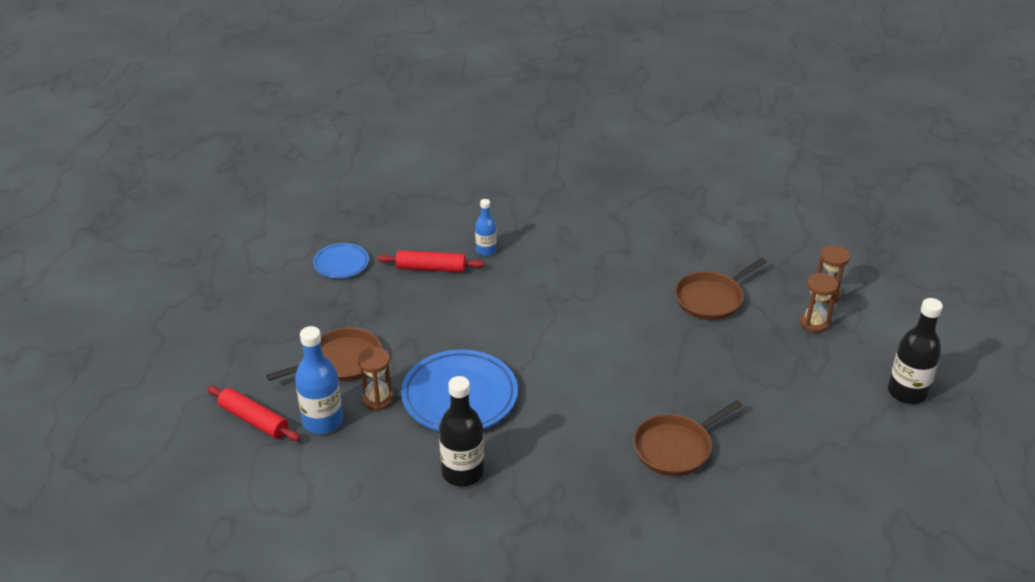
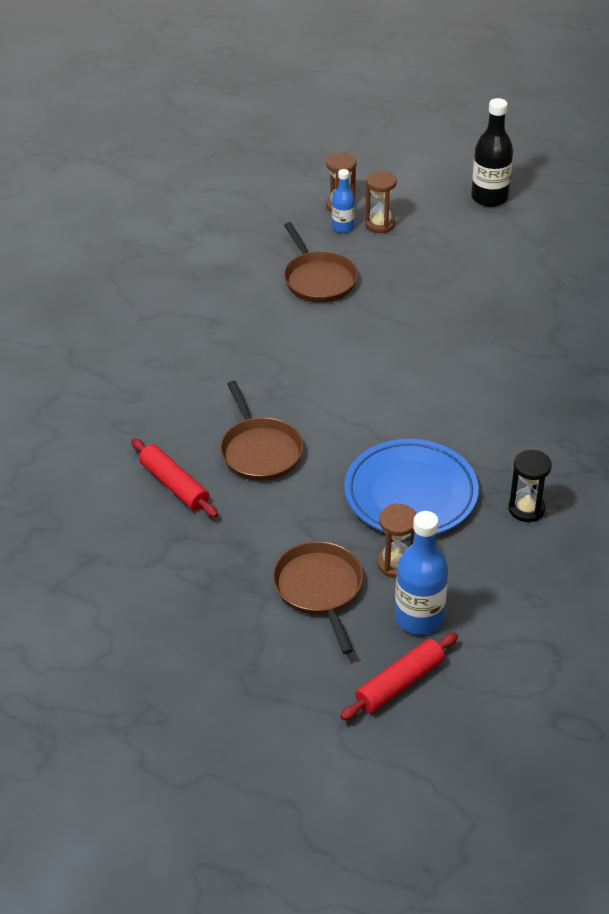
camera: 75 degrees left, 5 degrees up
(341, 264) = (127, 569): blue plate -> none
(431, 268) = (174, 485): red rolling pin -> red rolling pin turned 60 degrees counterclockwise
(462, 472) = (526, 509): black bottle -> black hourglass
(486, 250) = (161, 432): blue bottle -> blue bottle (343, 227)
(675, 448) = (526, 352): brown pan -> brown pan (260, 451)

